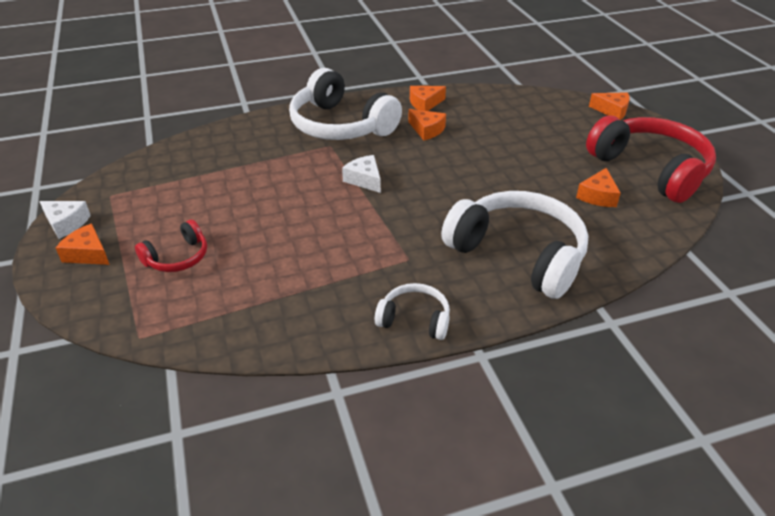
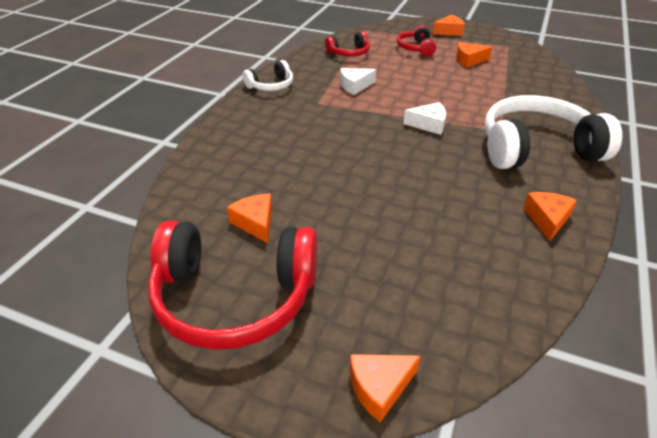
camera: 130 degrees right, 0 degrees up
(66, 223) = (487, 32): white cheese -> white cheese (355, 86)
(248, 307) = (349, 53): none -> red headphones
(427, 130) = (482, 190): orange cheese -> orange cheese (469, 60)
(518, 254) = (260, 141): white headphones -> none

